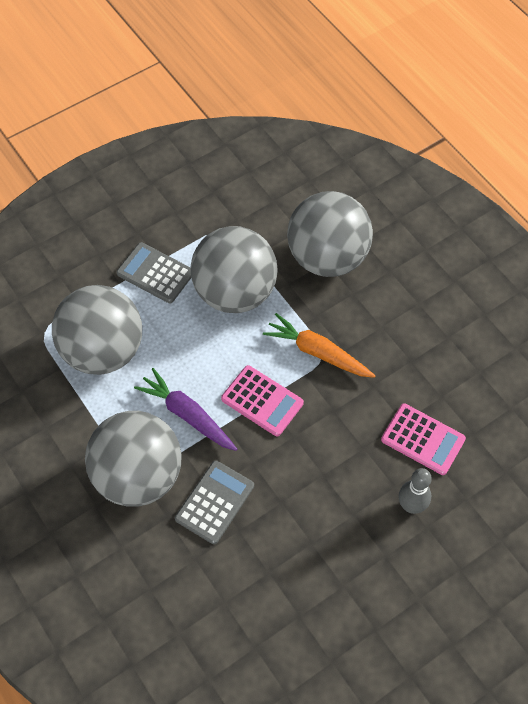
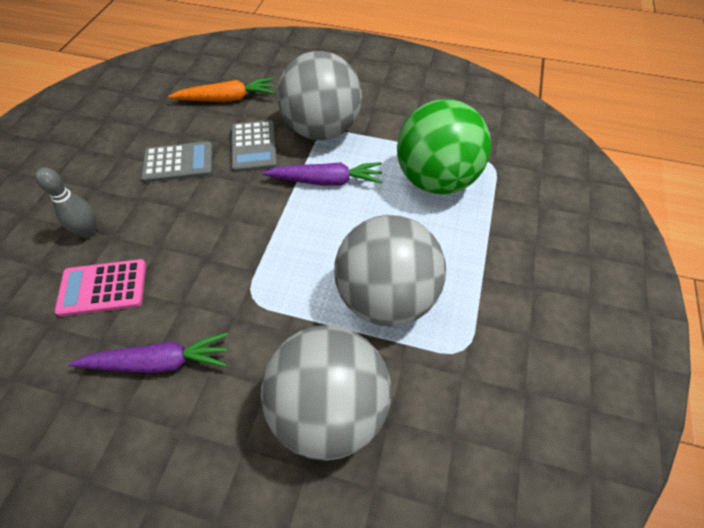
camera: 140 degrees right, 5 degrees down
(103, 351) = (436, 180): grey ball -> green ball
(155, 273) = (472, 262): grey calculator -> grey calculator (178, 163)
(262, 401) = (275, 226): pink calculator -> none
(318, 352) = (258, 297): orange carrot -> orange carrot (226, 99)
(411, 354) = (158, 362): none -> purple carrot

